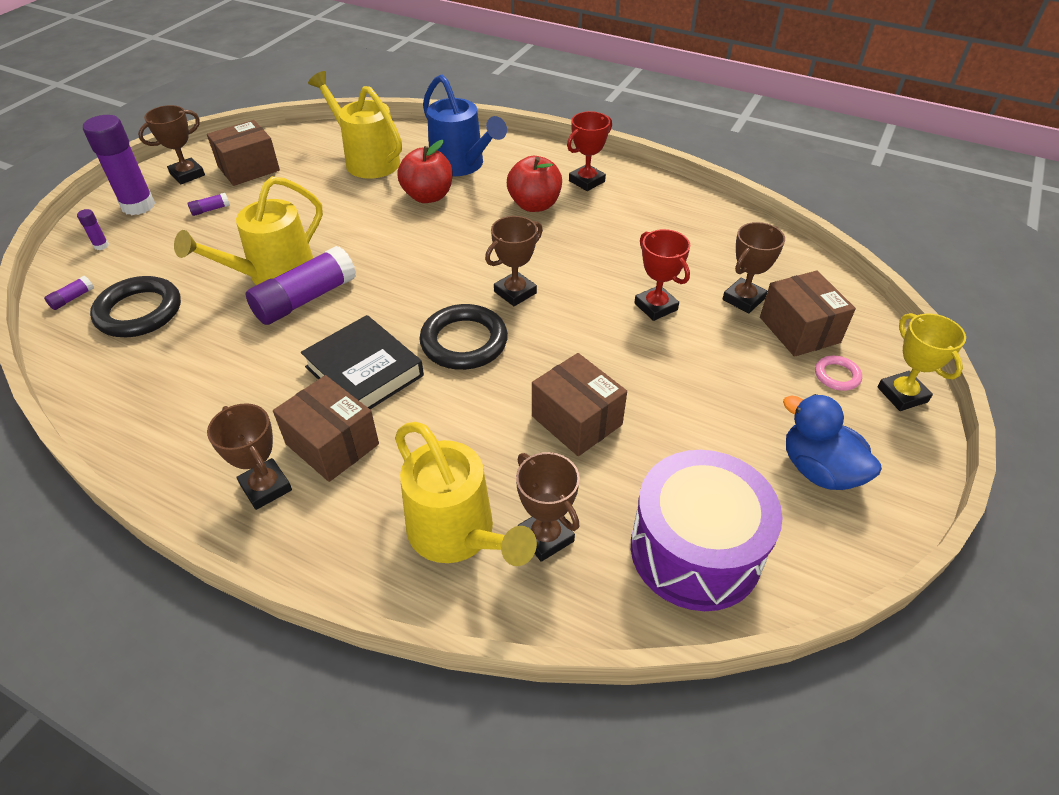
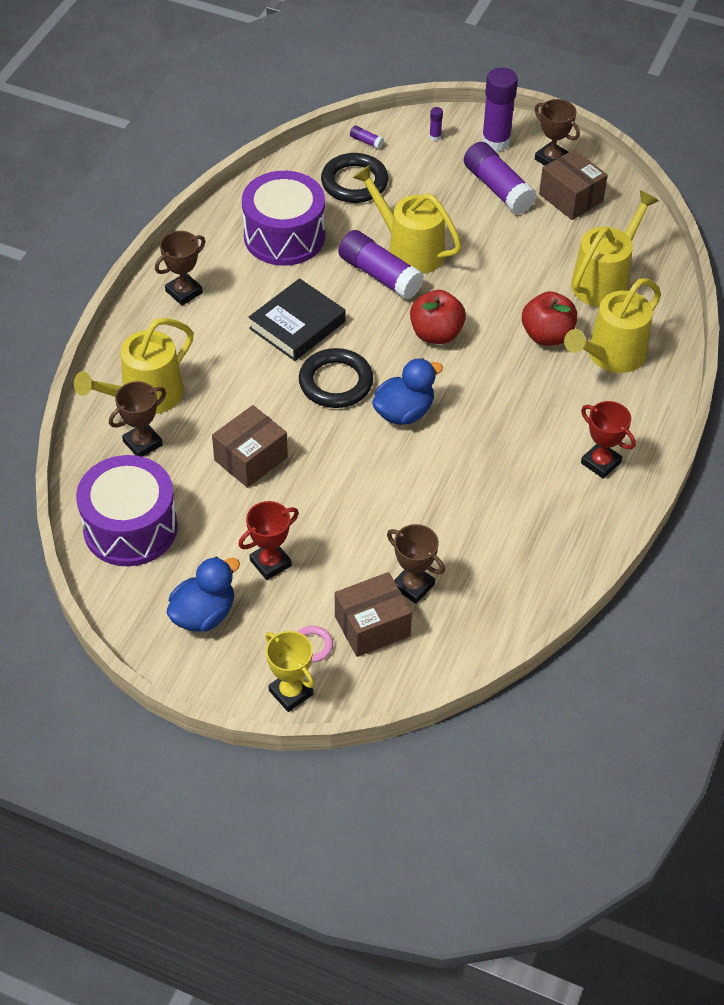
camera: 85 degrees right, 5 degrees up
(203, 378) = (284, 236): none -> purple drum
(210, 210) = (497, 188): purple glue stick -> purple glue stick, size x2.43
(332, 444) = (222, 319): brown box -> none
(462, 165) = (610, 356): blue watering can -> yellow watering can
(515, 292) = (404, 412): brown trophy -> blue duck
(534, 205) = (546, 420): red apple -> red apple (436, 334)
(655, 306) = (395, 516): red trophy -> red trophy (270, 563)
(902, 394) = (291, 692): yellow trophy -> yellow trophy turned 75 degrees clockwise

